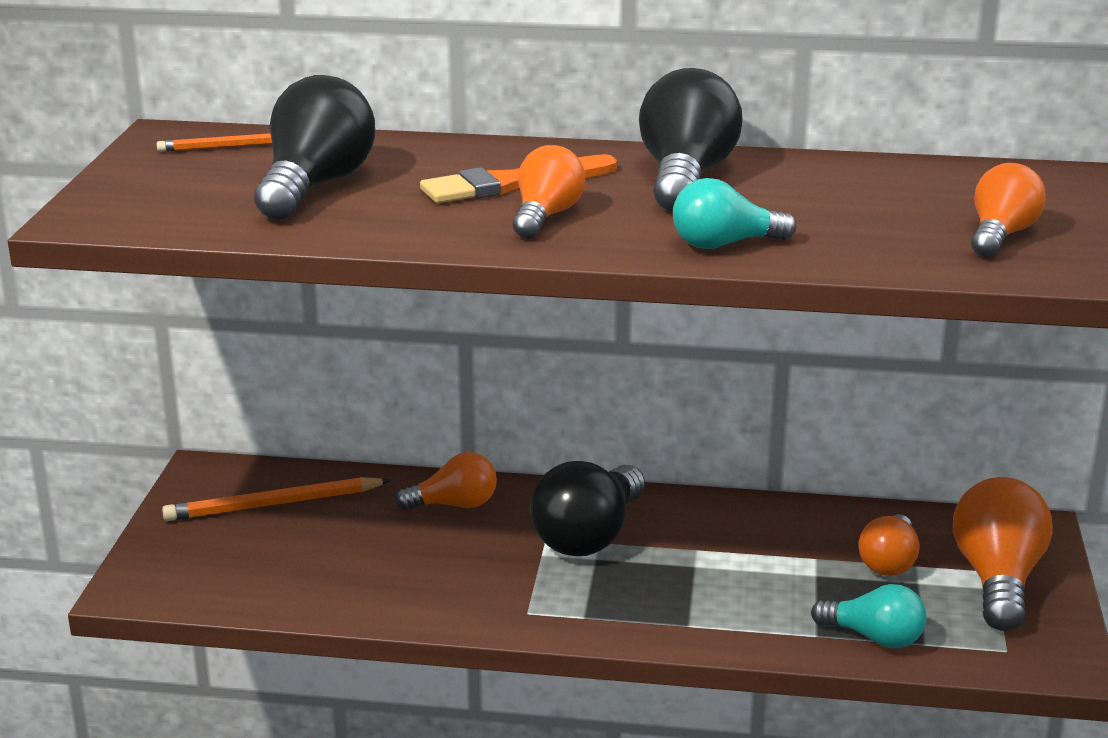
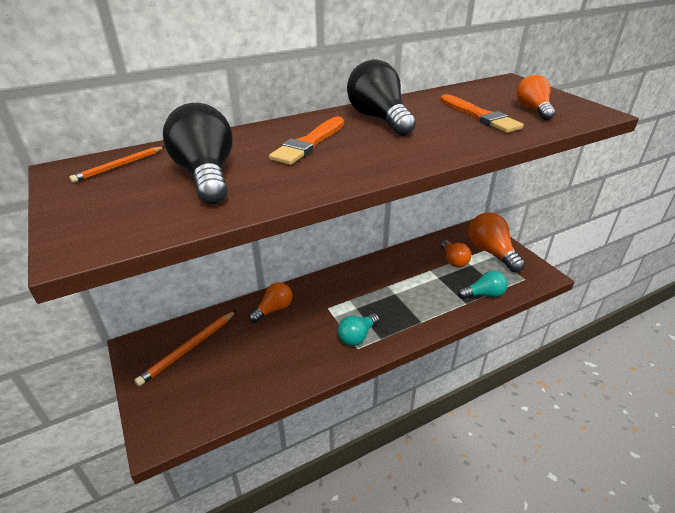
camera: 35 degrees left, 10 degrees up
(546, 216) = (353, 155): orange light bulb -> none
(589, 536) = (343, 299): black light bulb -> none
(724, 244) = (451, 145): turquoise light bulb -> turquoise light bulb (357, 336)
(871, 218) = (480, 116): none -> orange brush

